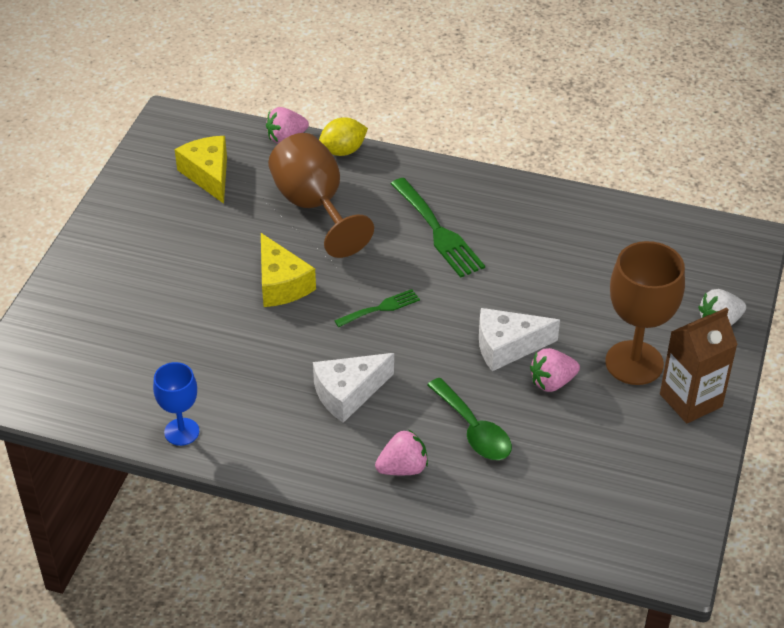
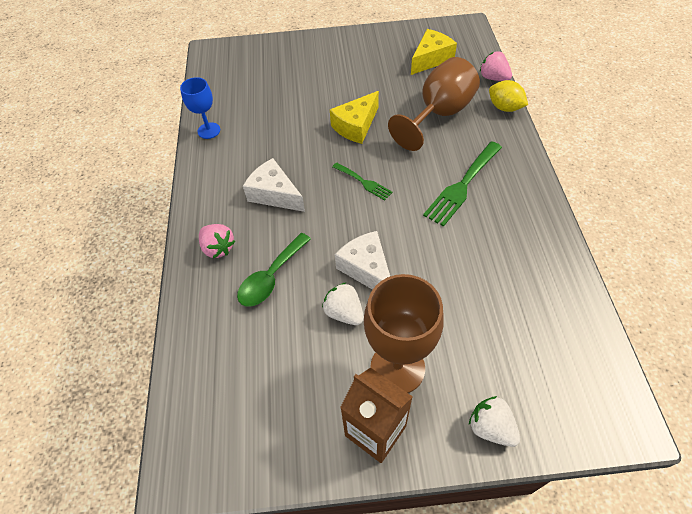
camera: 70 degrees right, 10 degrees up
(552, 382) = (344, 312): pink strawberry -> white strawberry

